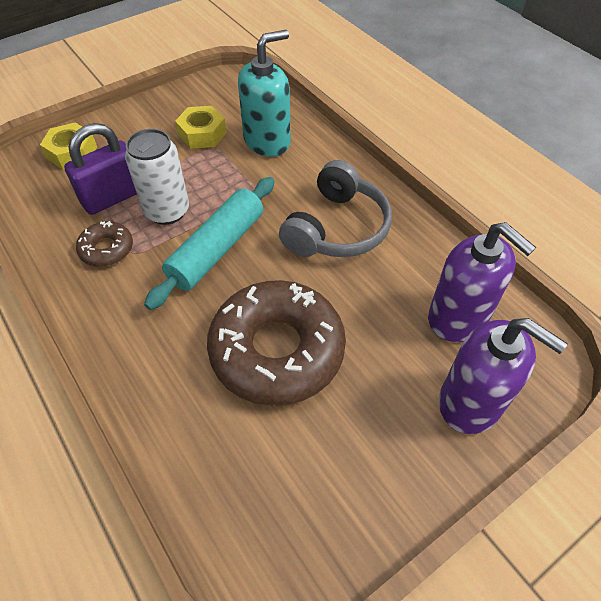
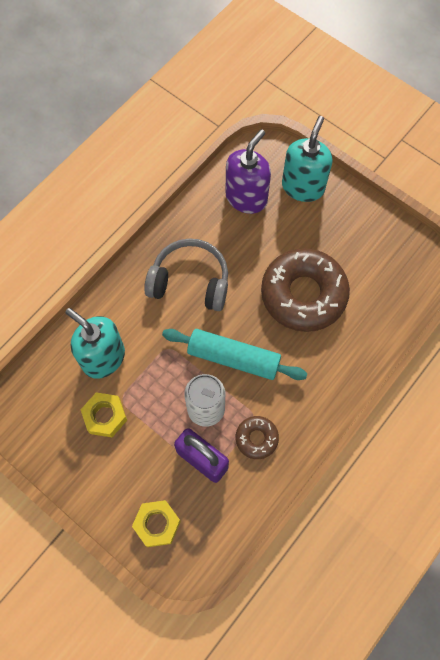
camera: 105 degrees left, 15 degrees up
(470, 402) = (303, 187): purple soap dispenser -> turquoise soap dispenser

